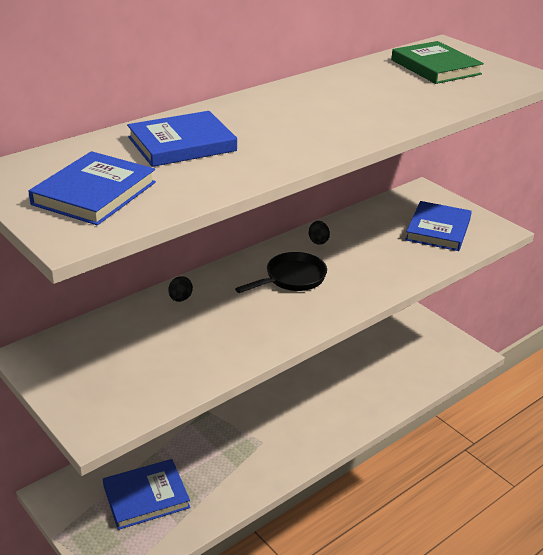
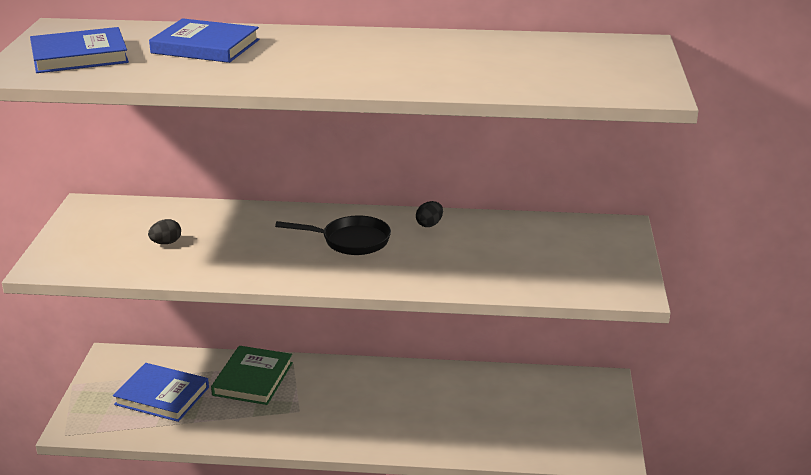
camera: 45 degrees right, 5 degrees down
(180, 299) = (242, 216): black egg -> black egg (166, 243)
(435, 67) = (572, 57): green book -> green book (253, 379)
(438, 229) = (565, 264): blue book -> none

